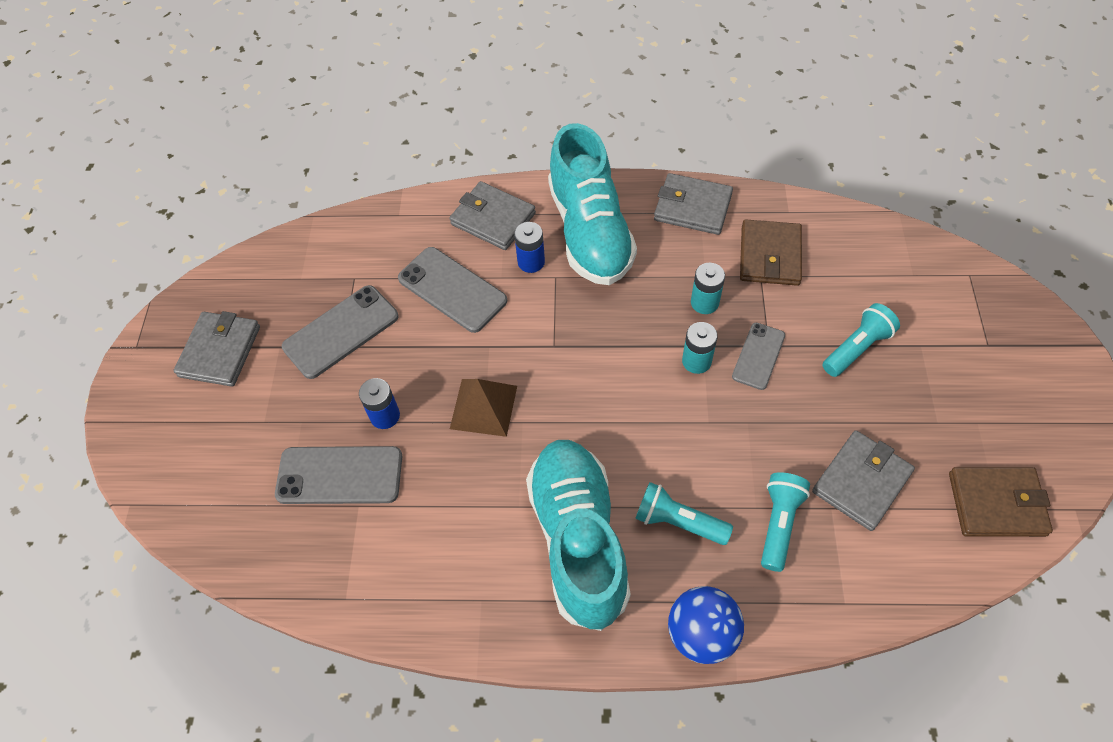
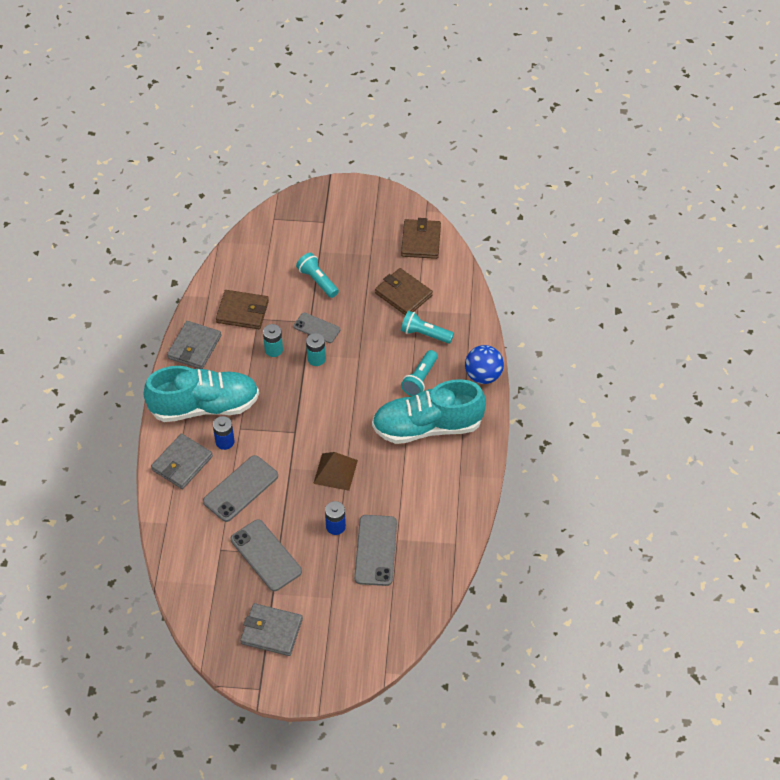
camera: 90 degrees left, 5 degrees down
(861, 482) = (403, 294): grey wallet -> brown wallet

